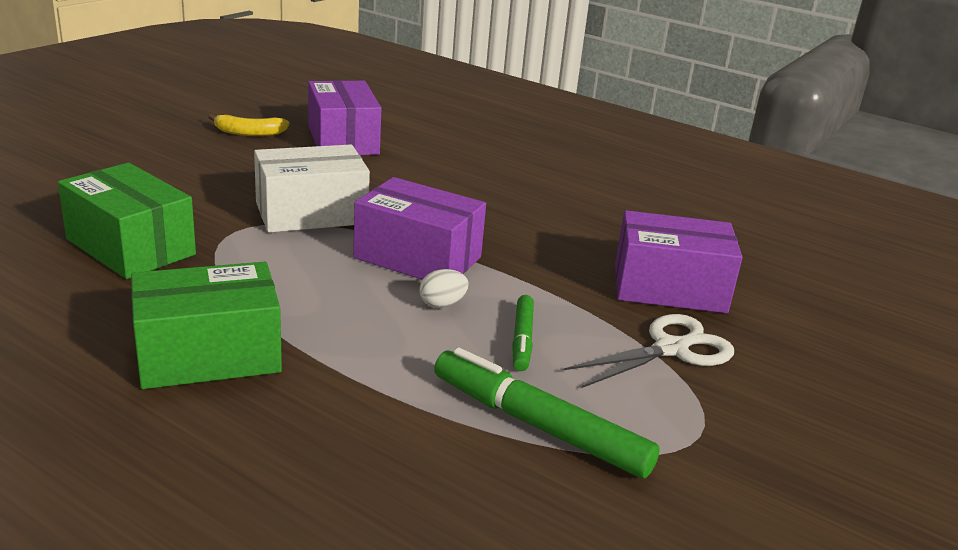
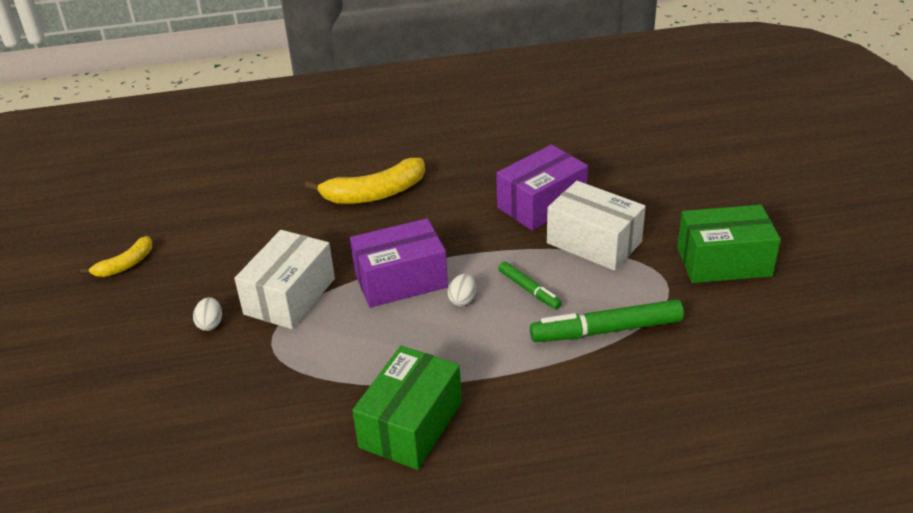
camera: 40 degrees left, 10 degrees up
(131, 247) = (234, 404): green box -> green box (723, 262)
(224, 194) = (210, 324): none -> white egg
(343, 140) = (199, 225): purple box -> none
(517, 194) = (375, 193): none -> yellow banana
(671, 349) = (594, 242): white scissors -> white box

